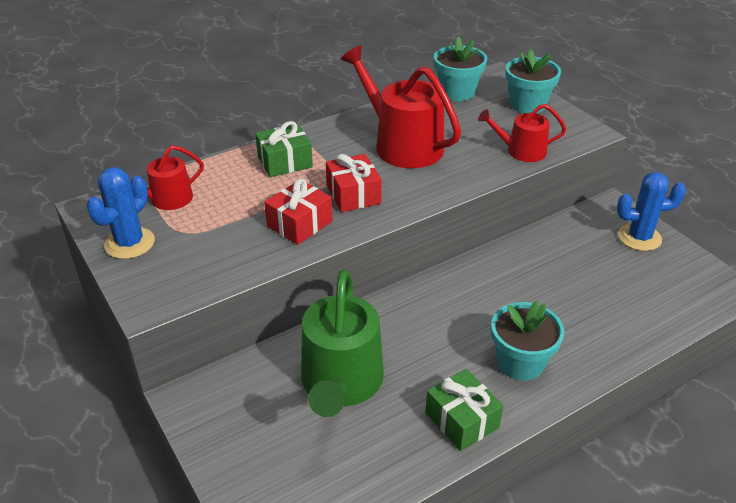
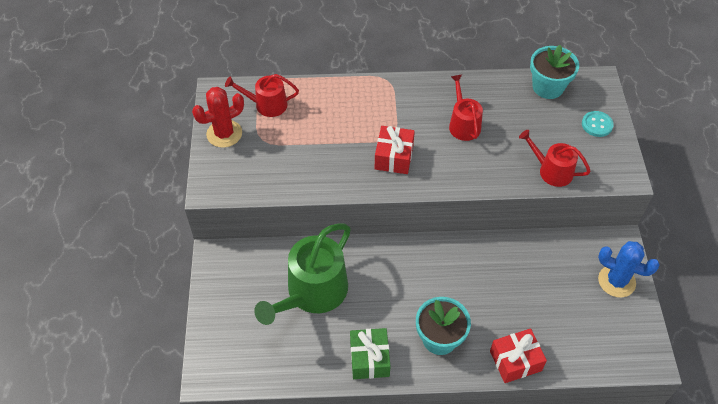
camera: 30 degrees right, 15 degrees up
(130, 243) = (224, 134): blue cactus -> red cactus
(285, 162) = (366, 104): green gift -> none
(299, 224) = (340, 167): red gift -> red gift (515, 361)
(402, 144) = (463, 124): red watering can -> red watering can, size x0.56
(527, 105) = (597, 125): turquoise flower pot -> turquoise button

